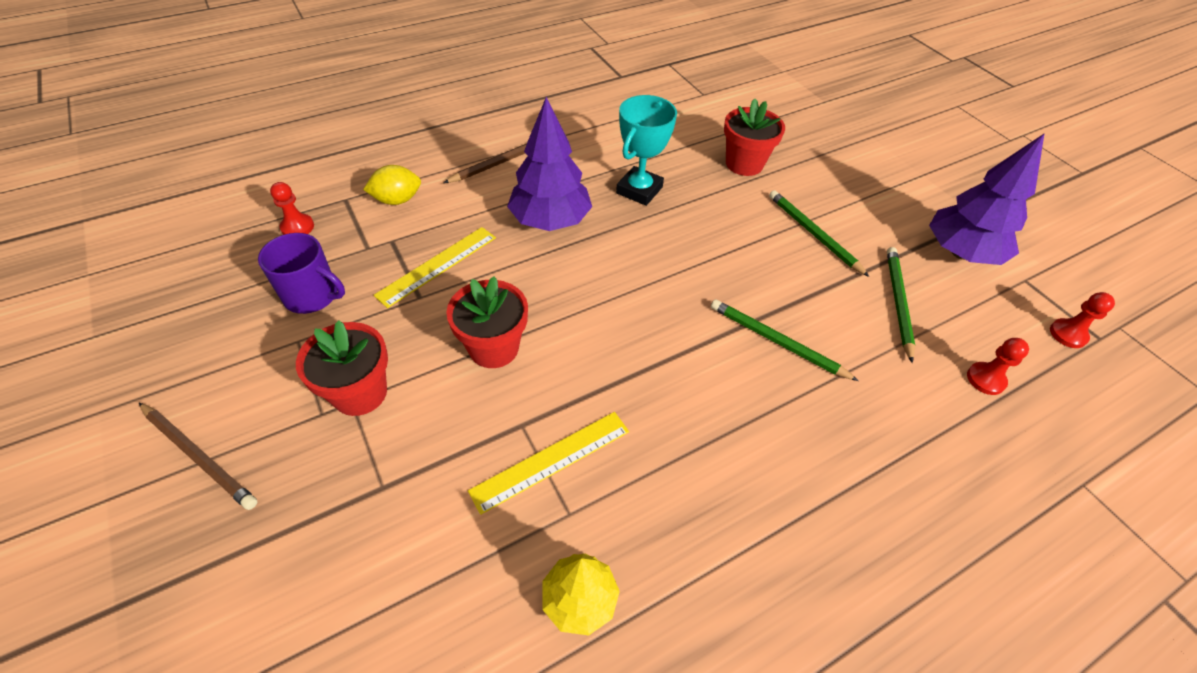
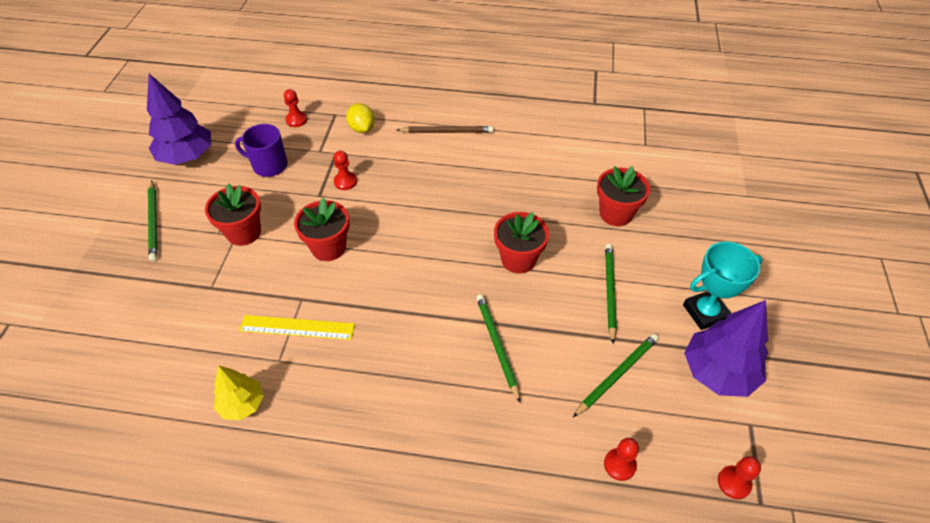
camera: 40 degrees right, 0 degrees up
(199, 456) = (154, 222): brown pencil -> green pencil
(312, 296) = (269, 165): purple mug -> purple mug turned 135 degrees clockwise
(397, 200) = (362, 128): yellow lemon -> yellow lemon turned 45 degrees clockwise
(437, 266) = (345, 181): yellow ruler -> red pawn
(550, 221) = (436, 187): purple tree -> purple tree (187, 156)
(639, 190) = (516, 195): turquoise trophy -> turquoise trophy (705, 312)
(706, 249) = (518, 259): none -> red flower pot

